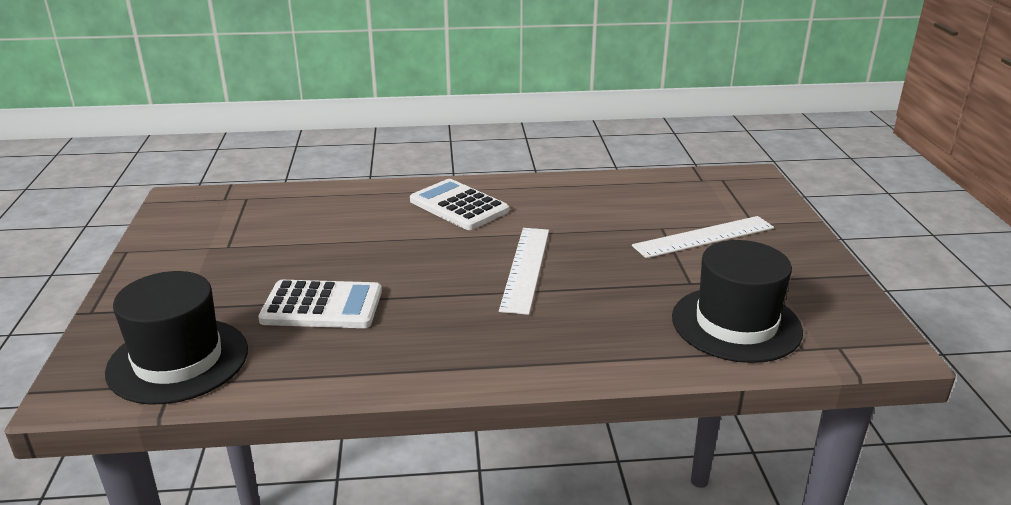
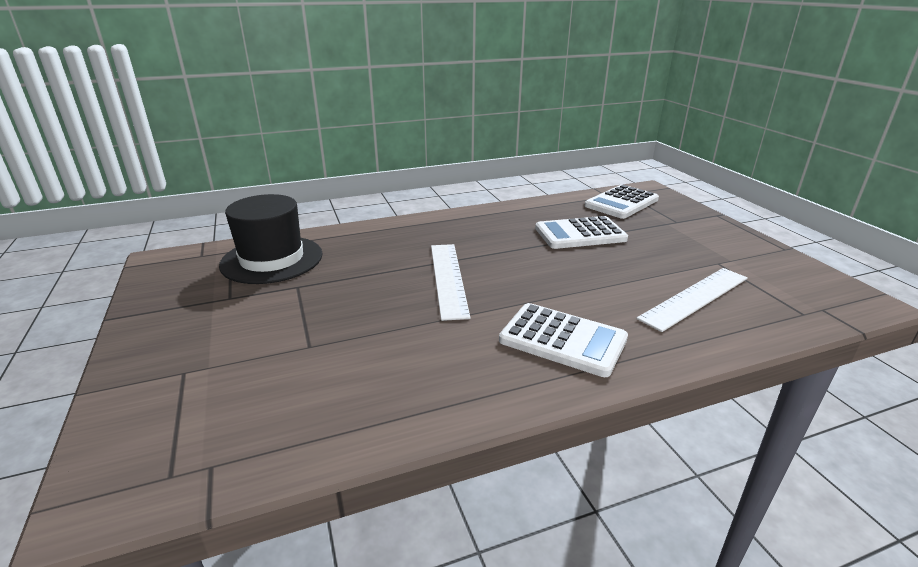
camera: 165 degrees right, 0 degrees up
(178, 360) = (621, 203): black hat -> white calculator
(704, 237) = (262, 339): white ruler -> white ruler (695, 297)

